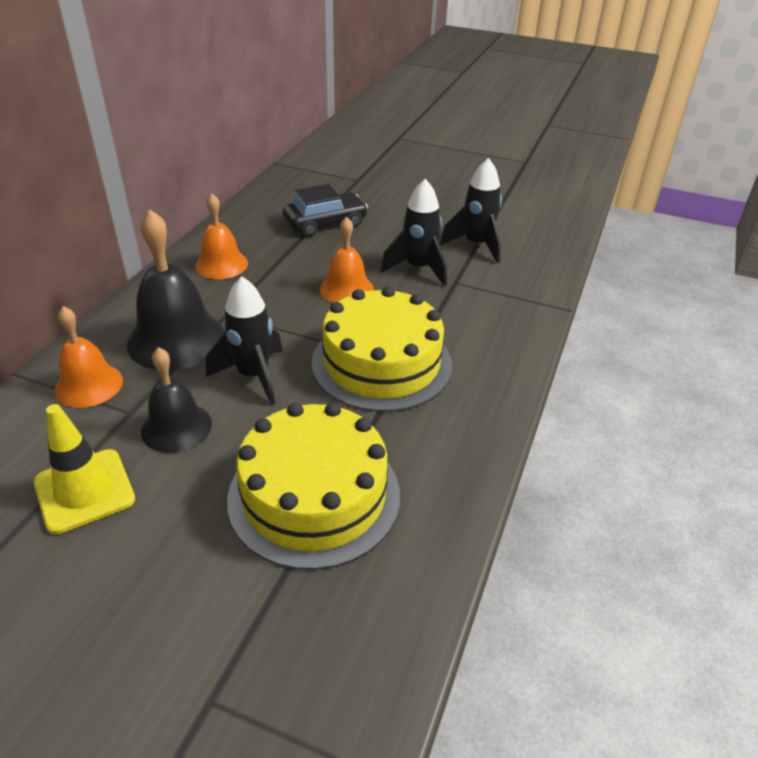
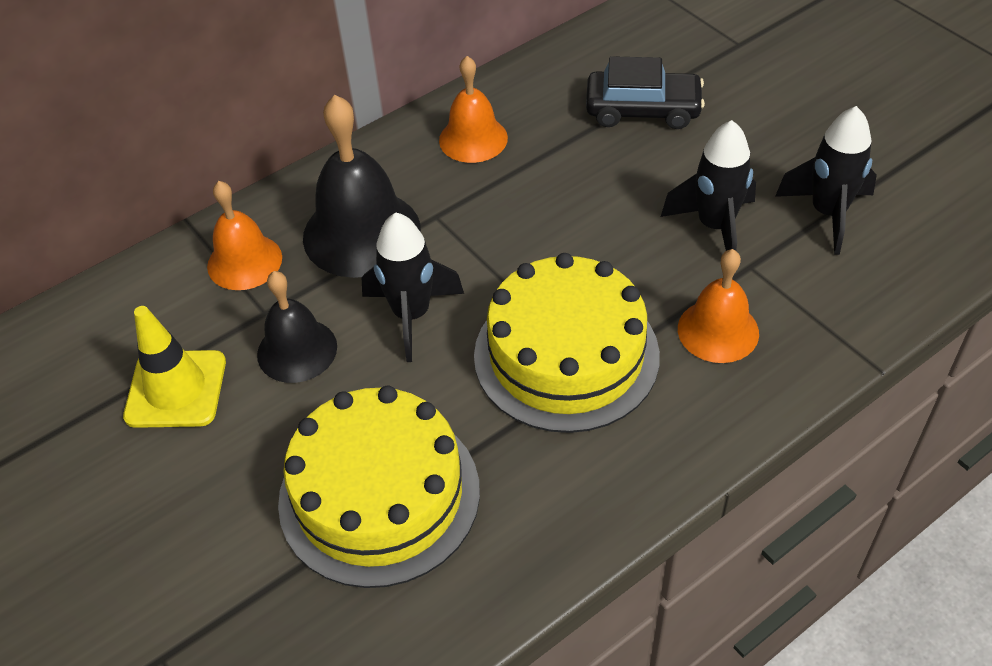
camera: 35 degrees right, 10 degrees up
(346, 289) = (598, 228): orange bell -> orange bell (718, 330)

